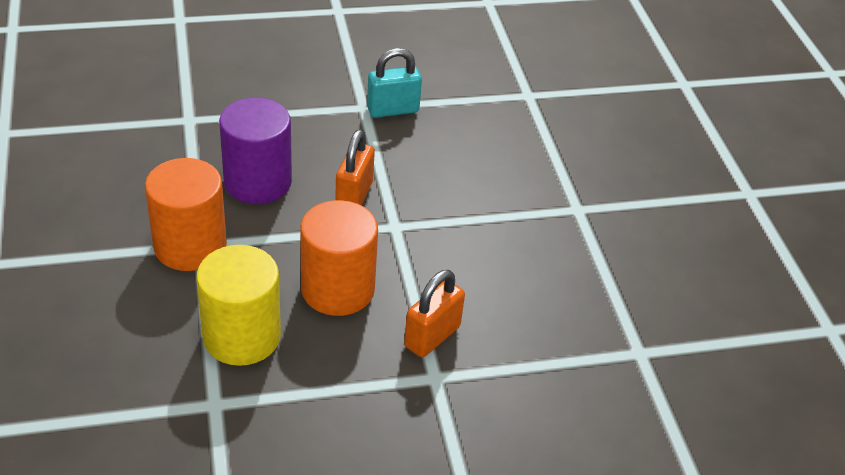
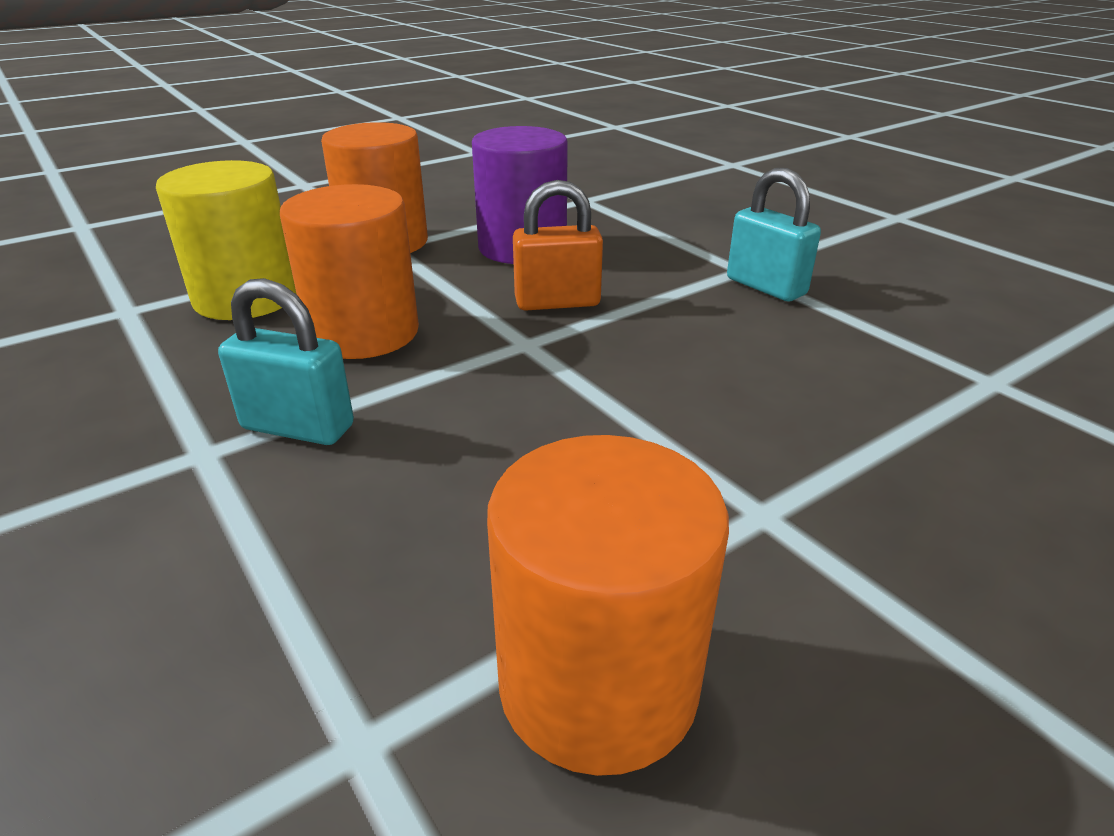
camera: 70 degrees right, 10 degrees down
(432, 336) = (298, 427): orange padlock -> turquoise padlock
(640, 288) = (598, 684): none -> orange cylinder

